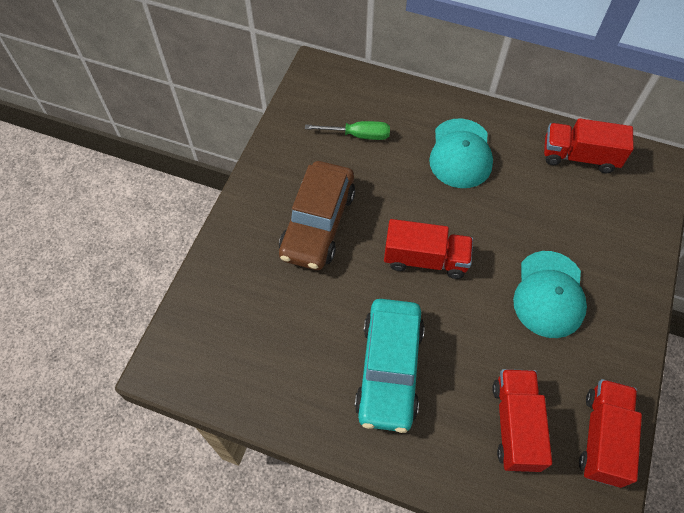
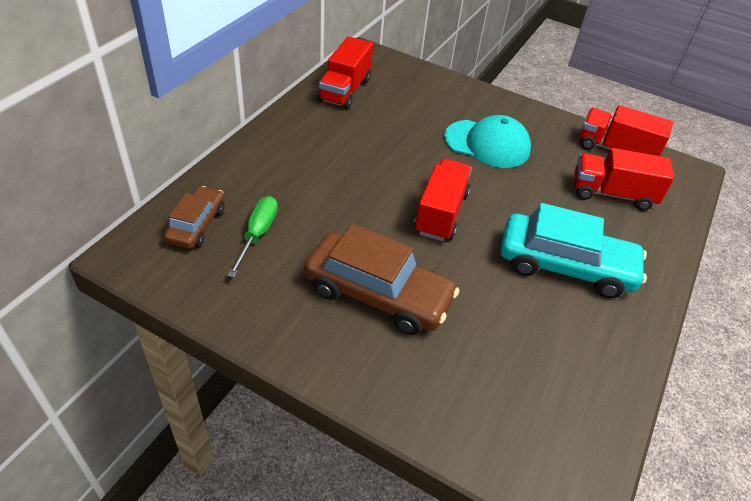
camera: 85 degrees left, 15 degrees down
(356, 97) = (197, 225): none -> brown car
(460, 153) = (315, 160): turquoise cap -> none

